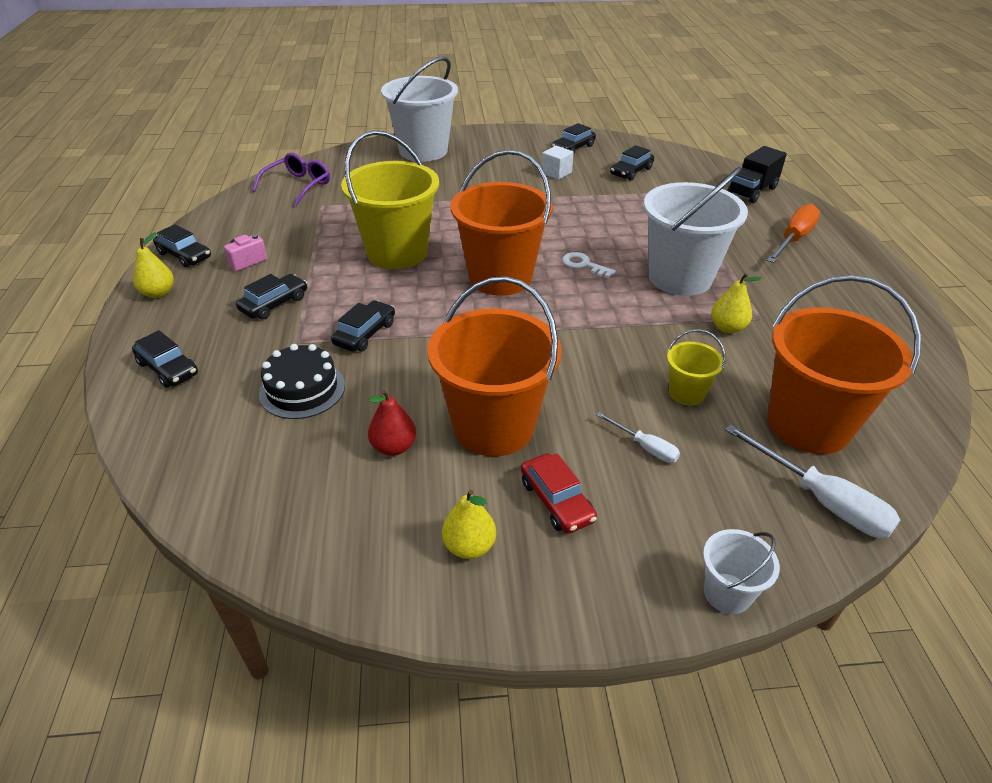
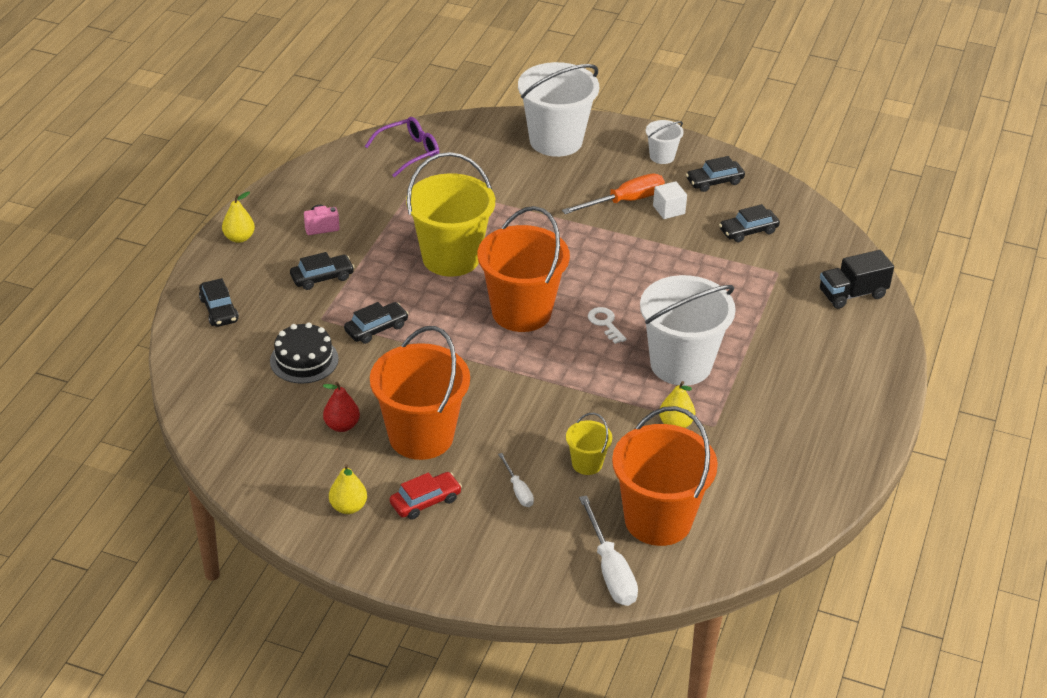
camera: 25 degrees right, 0 degrees up
(184, 255) = (275, 205): black car -> none
(556, 501) = (425, 501): red car -> red car turned 120 degrees counterclockwise
(727, 593) = (488, 595): white bucket -> white bucket (662, 156)
(793, 239) = (833, 361): orange screwdriver -> orange screwdriver (625, 201)

